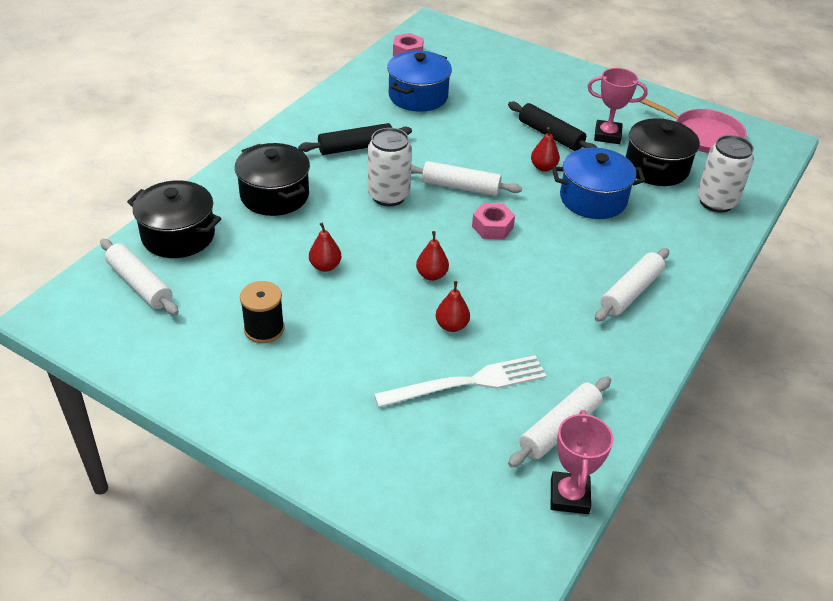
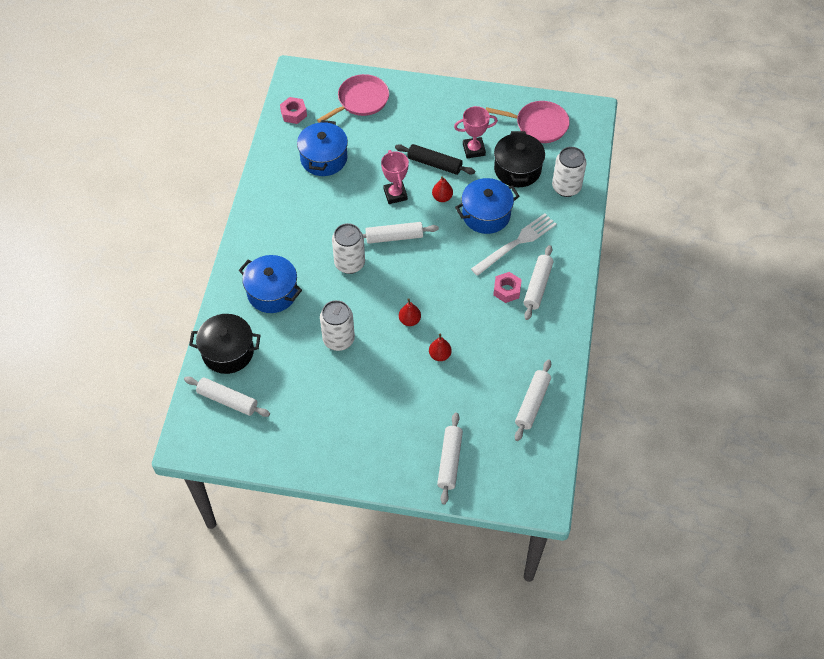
camera: 20 degrees left, 15 degrees up
(264, 329) = (326, 402): black spool -> none
(274, 195) = (272, 292): black pot -> blue pot
(325, 266) = (338, 339): red pear -> white can
(356, 147) = (304, 227): black rolling pin -> none
(394, 460) = (450, 461): none -> white rolling pin
(467, 383) = (467, 393): white fork -> white fork (516, 243)
(491, 61) = (361, 100): none -> pink pan
(492, 227) = (430, 265): pink nut -> pink nut (507, 290)
(569, 496) = (554, 444): pink trophy -> pink trophy (395, 194)

